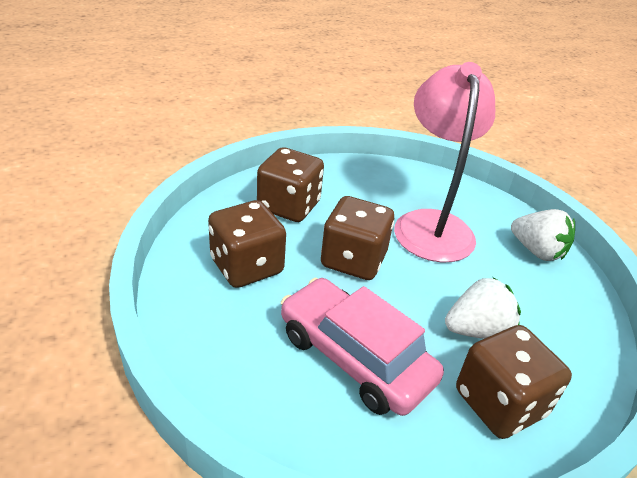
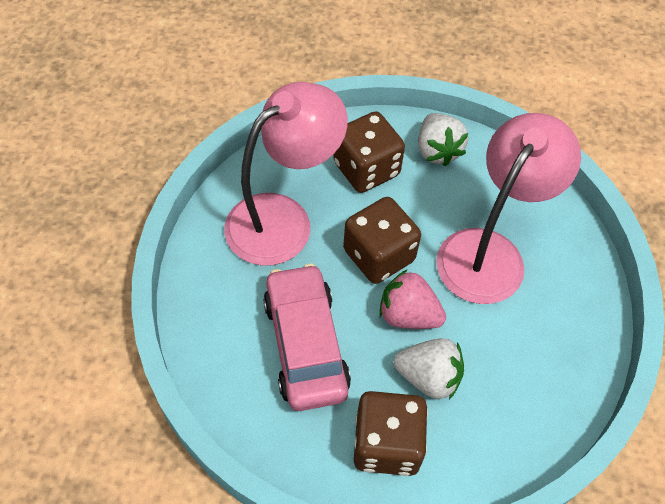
camera: 35 degrees right, 20 degrees up
(246, 266) = (283, 219): brown dice -> pink lamp
(416, 292) = (408, 315): none -> pink strawberry
(537, 251) = (572, 333): white strawberry -> white strawberry (437, 150)

